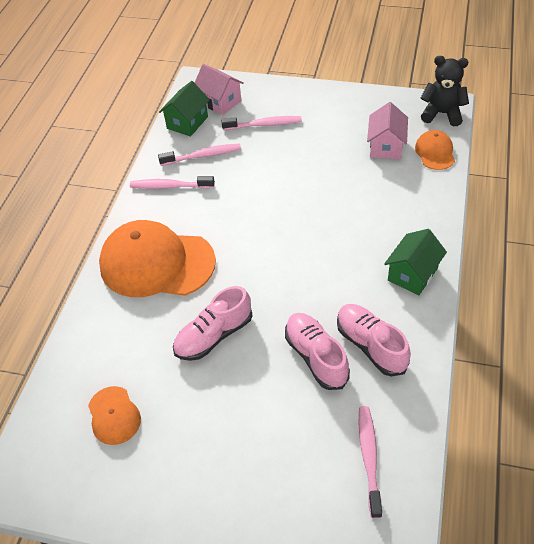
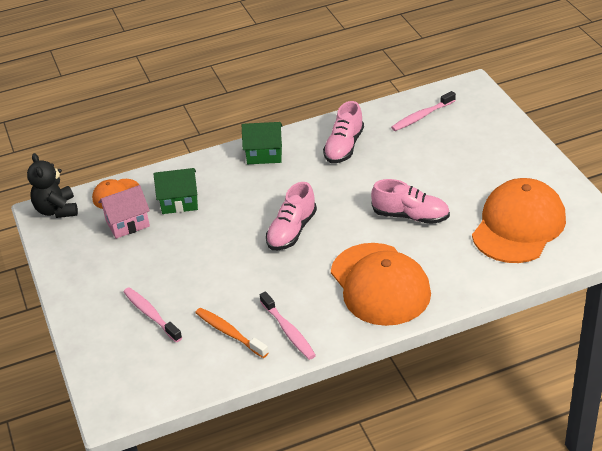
camera: 125 degrees left, 10 degrees down
(114, 415) = (518, 226): orange cap -> orange cap, size x2.10
(187, 122) = (188, 375): green house -> green house (179, 202)
(203, 156) = (229, 333): pink toothbrush -> orange toothbrush
(220, 102) = (135, 369): pink house -> none
(316, 357) = (377, 164): pink shoe -> pink shoe (291, 231)

